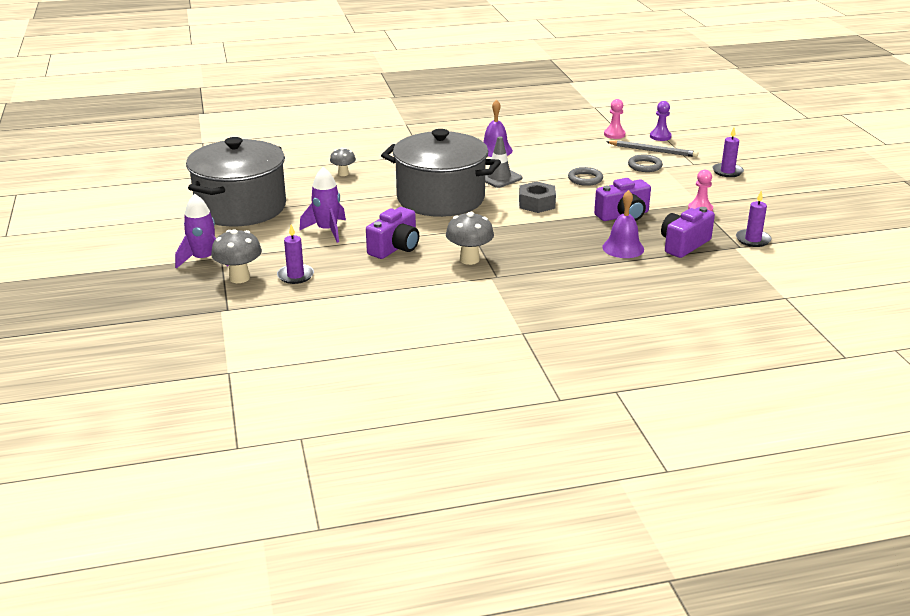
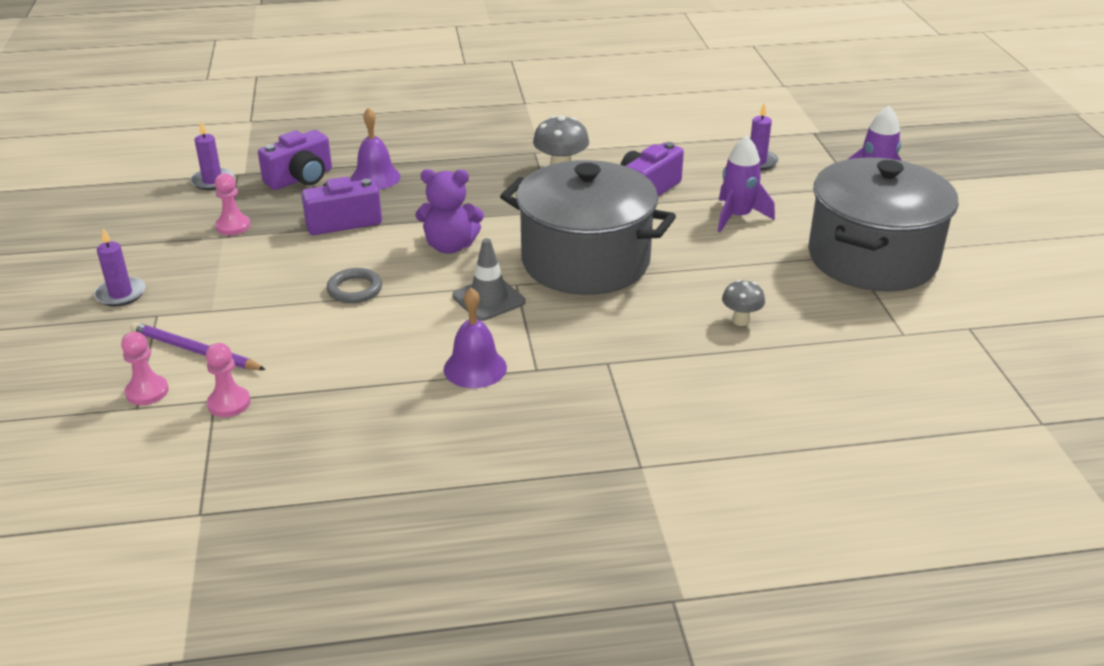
camera: 175 degrees left, 5 degrees up
(239, 278) = (819, 162): grey mushroom -> none
(537, 204) = (450, 246): grey nut -> purple teddy bear
(645, 166) = (240, 313): grey ring -> none
(653, 151) = (195, 351): grey pencil -> purple pencil
(660, 136) = (147, 392): purple pawn -> pink pawn

